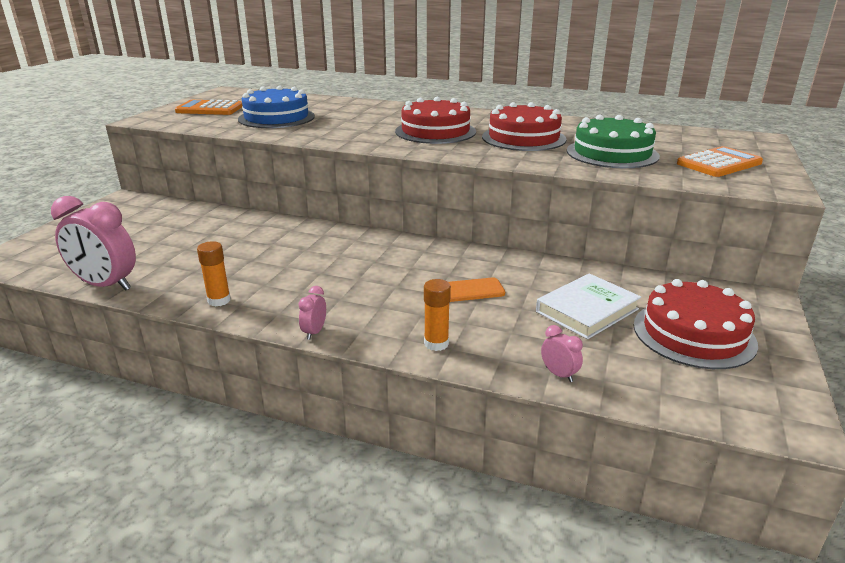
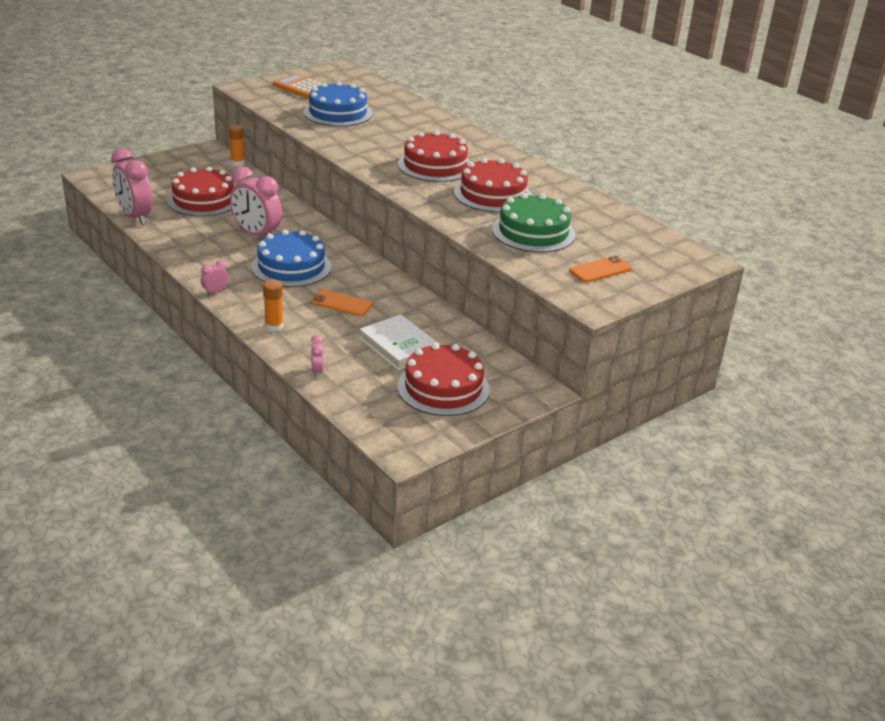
camera: 30 degrees right, 5 degrees up
(175, 243) = (203, 200): none -> red cake
(219, 300) = (186, 251): orange glue stick -> orange glue stick (237, 163)
(281, 257) = (257, 234): none -> pink clock
(362, 274) = (291, 267): none -> blue cake
(587, 310) = (399, 346): white book -> white book turned 60 degrees clockwise
(719, 163) = (600, 270): orange calculator -> orange phone

